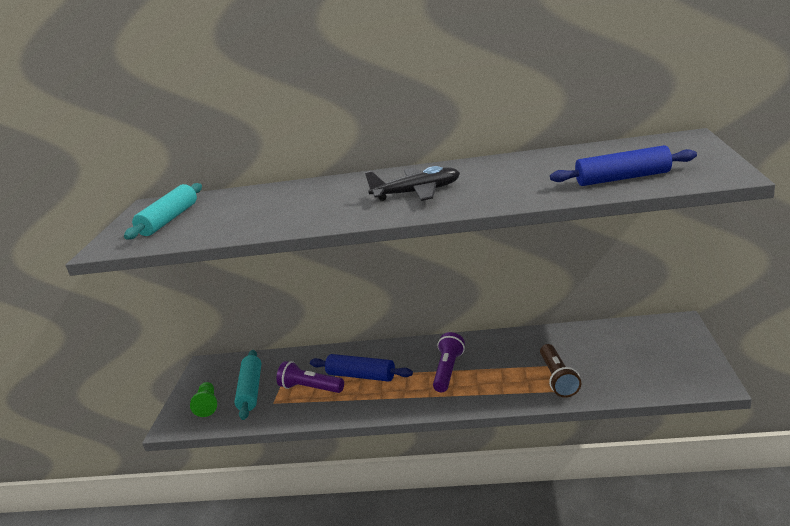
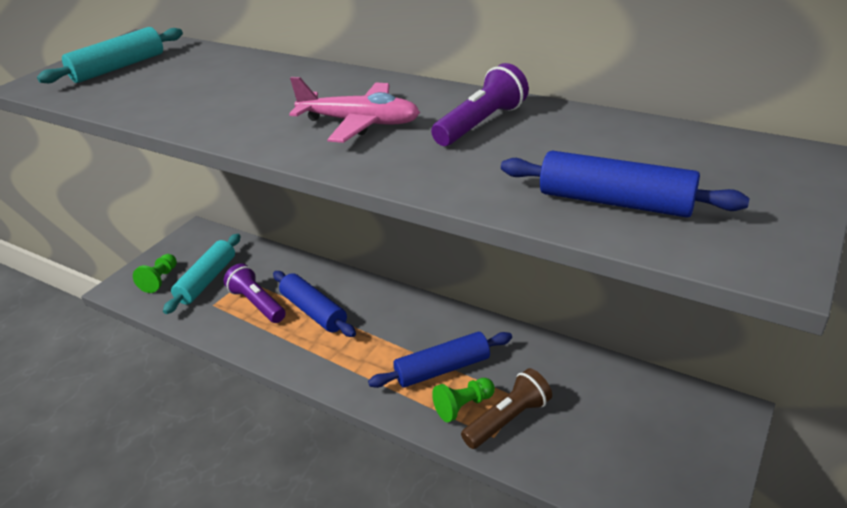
camera: 25 degrees right, 10 degrees up
(417, 193) = (359, 123): black plane -> pink plane
(448, 370) = (401, 347): purple flashlight -> purple flashlight (481, 124)
(489, 370) = (442, 369): none -> blue rolling pin
(523, 384) = (463, 406): none -> green pawn
(558, 378) = (508, 419): brown flashlight -> brown flashlight turned 150 degrees counterclockwise

